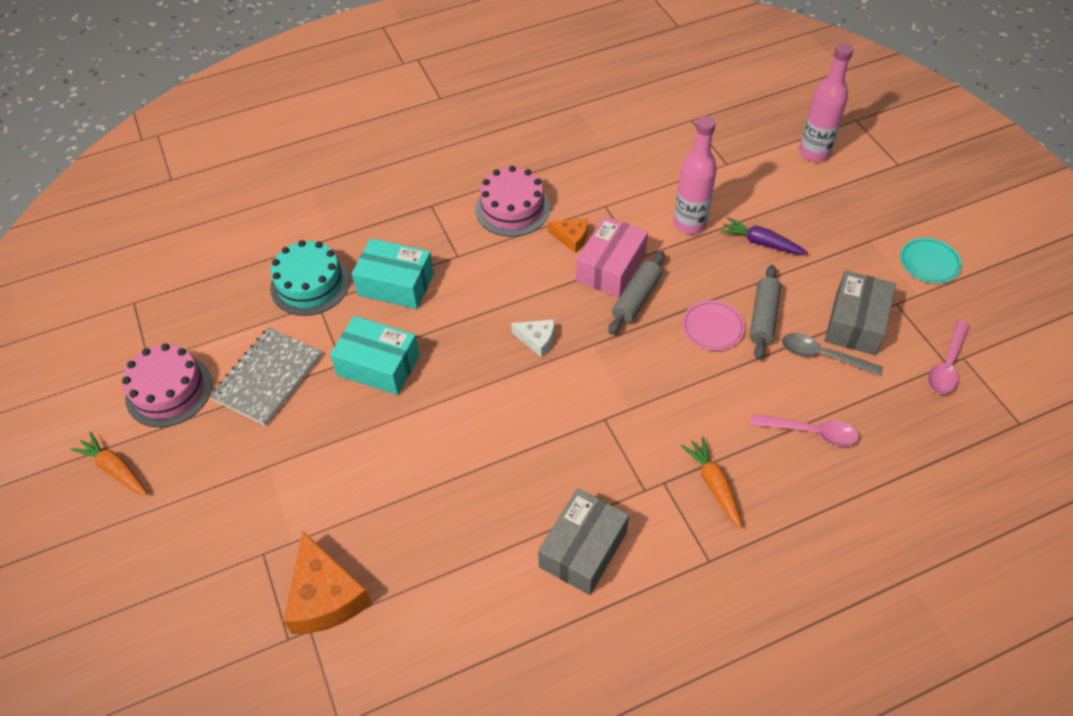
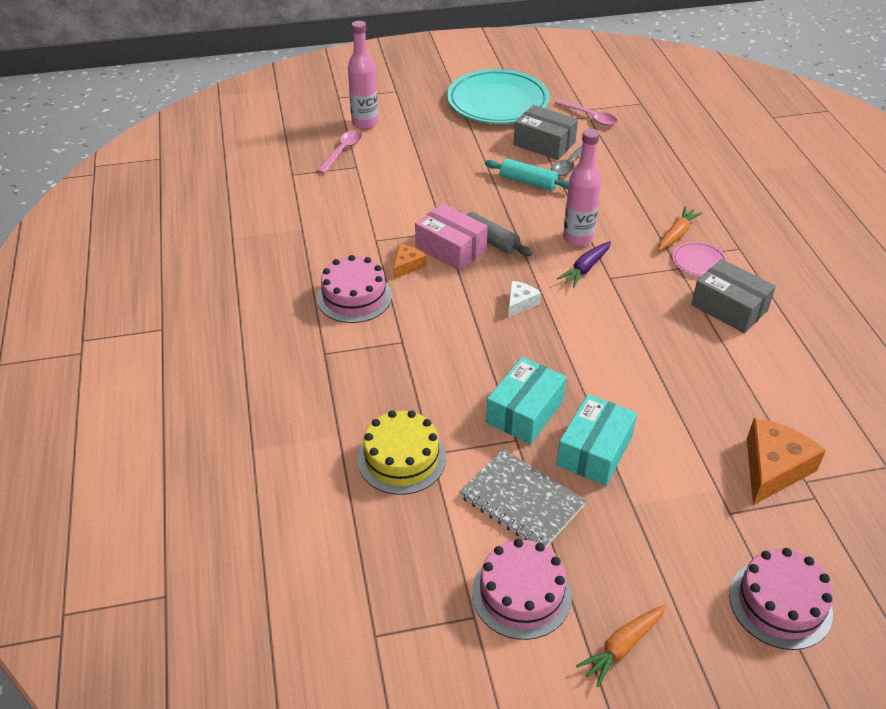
camera: 80 degrees left, 10 degrees down
(155, 599) = (780, 603): none -> pink cake
(310, 284) = (401, 459): turquoise cake -> yellow cake
(325, 596) = (773, 468): orange cheese -> orange cheese turned 45 degrees counterclockwise
(396, 284) = (424, 390): turquoise box -> turquoise box (594, 451)
(690, 224) = (417, 198): pink bottle -> pink bottle (578, 238)
(712, 327) = (531, 207): pink plate -> pink plate (699, 262)
(714, 485) = (677, 234): orange carrot -> orange carrot turned 135 degrees clockwise
(761, 243) = (452, 167): purple carrot -> purple carrot (585, 268)
(763, 317) = (528, 182): grey rolling pin -> turquoise rolling pin
(811, 432) = (636, 183): pink spoon -> pink spoon (342, 151)
(929, 263) = (497, 102): turquoise plate -> turquoise plate, size x2.30

